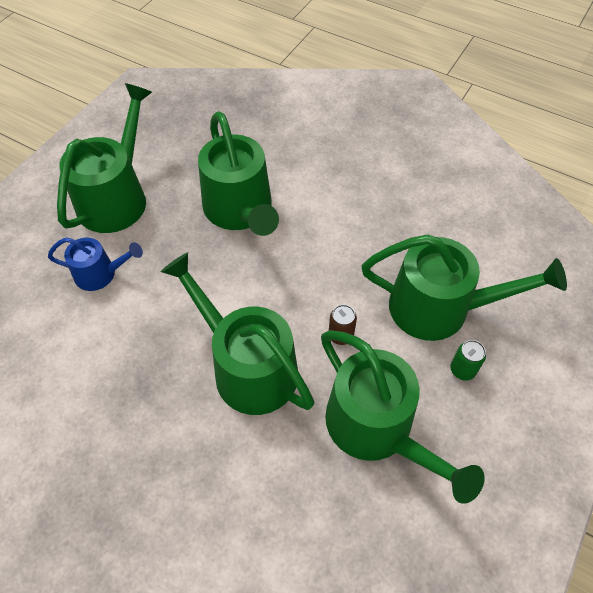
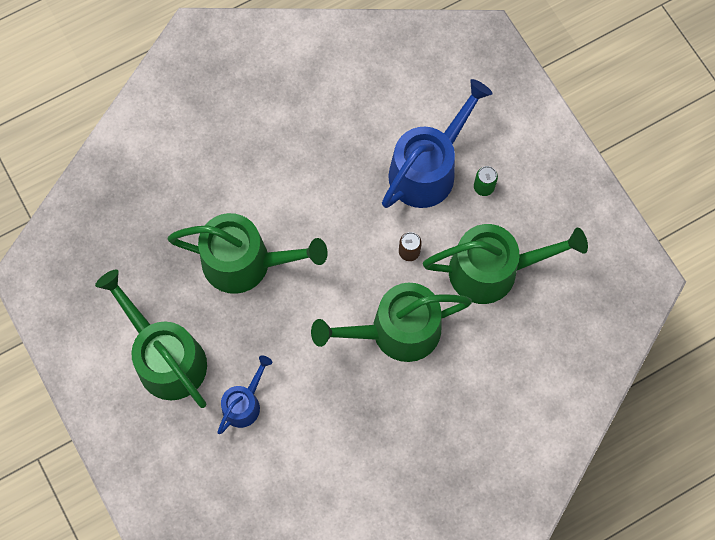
camera: 60 degrees left, 15 degrees up
(439, 308) = (428, 169): green watering can -> blue watering can

